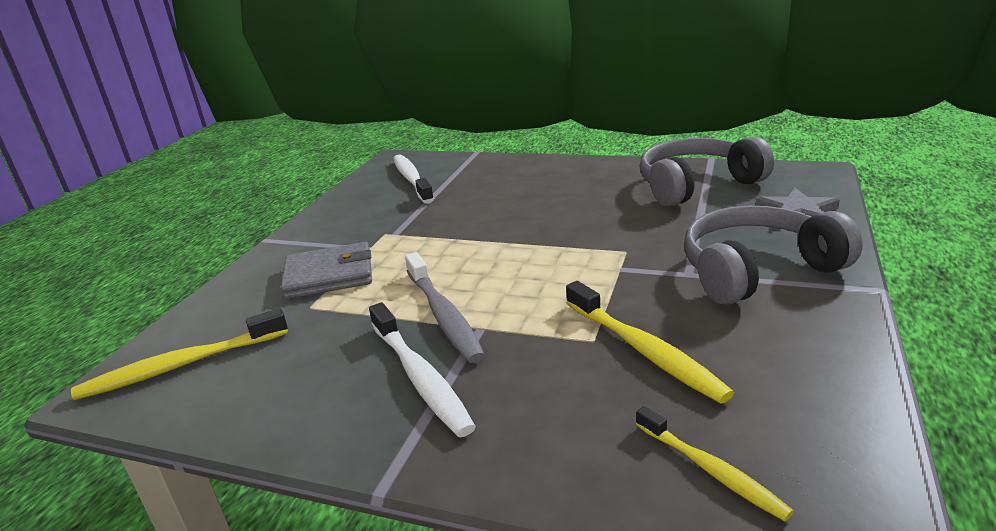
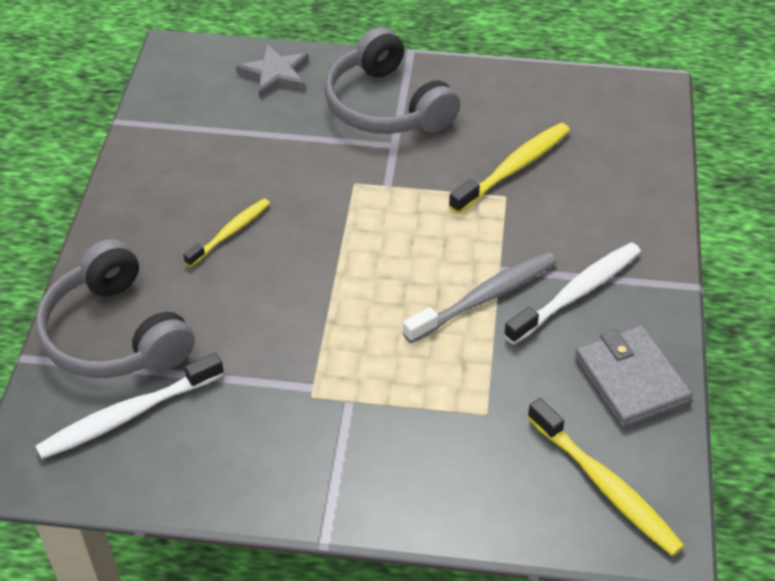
camera: 105 degrees left, 20 degrees up
(329, 275) = (418, 420): grey wallet -> grey wallet (631, 380)
(696, 185) = (198, 134): grey headphones -> grey headphones (115, 334)
(711, 470) = (626, 139): yellow toothbrush -> yellow toothbrush (230, 232)

